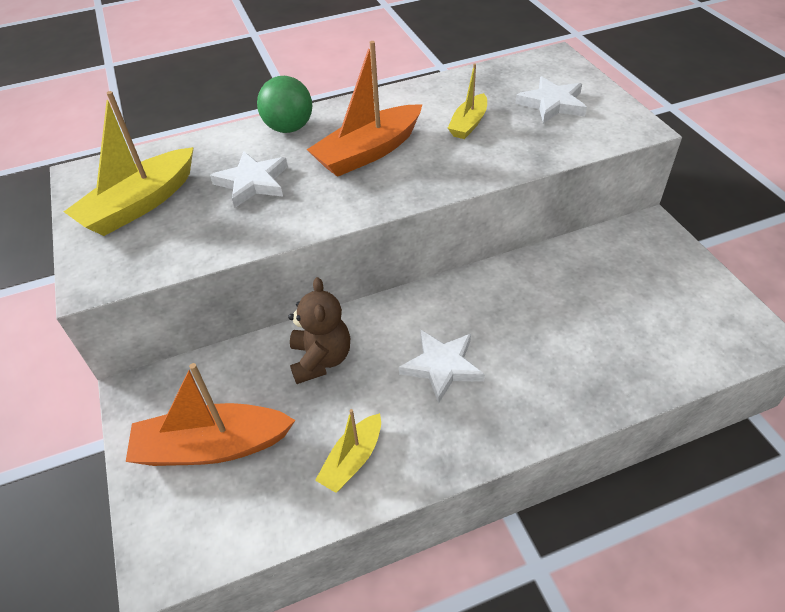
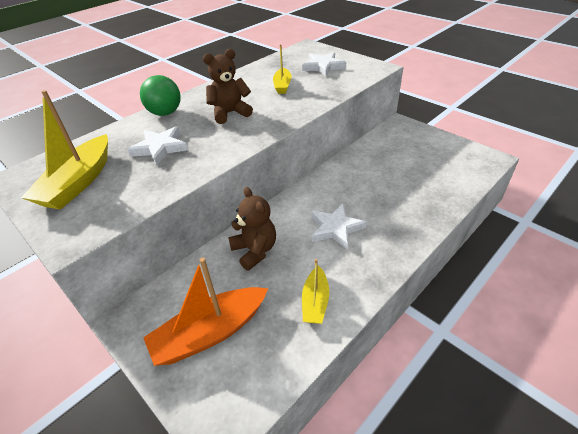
camera: 25 degrees left, 5 degrees down
(368, 152) = (230, 113): orange boat -> brown teddy bear

